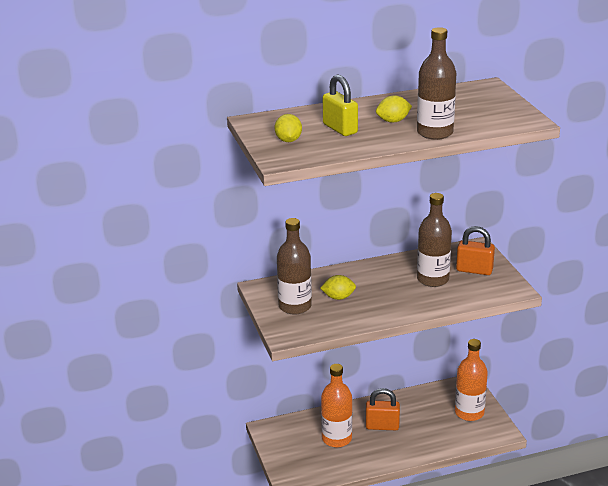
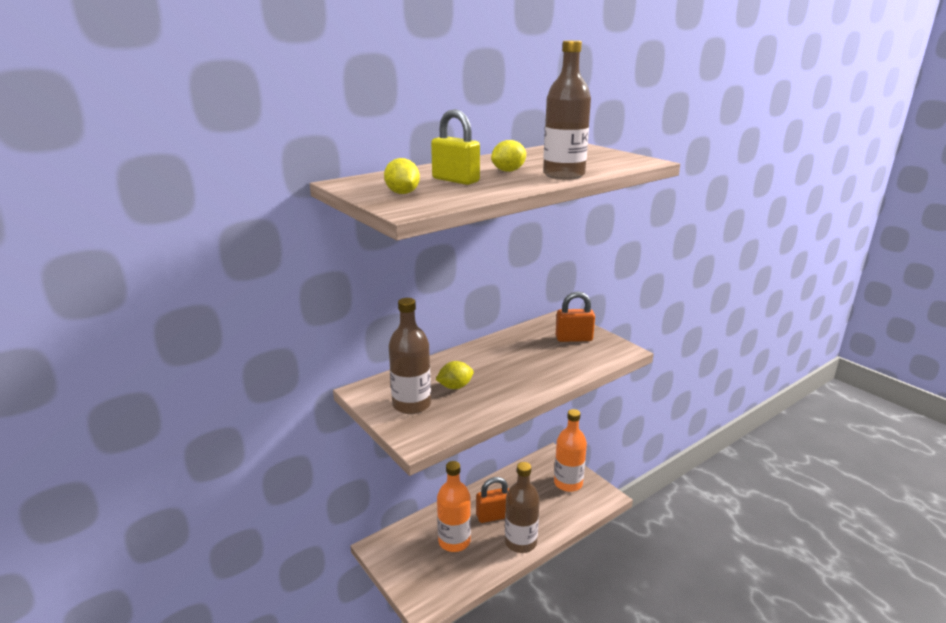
camera: 20 degrees left, 5 degrees down
(432, 279) = (540, 353): brown bottle -> brown bottle (520, 542)

